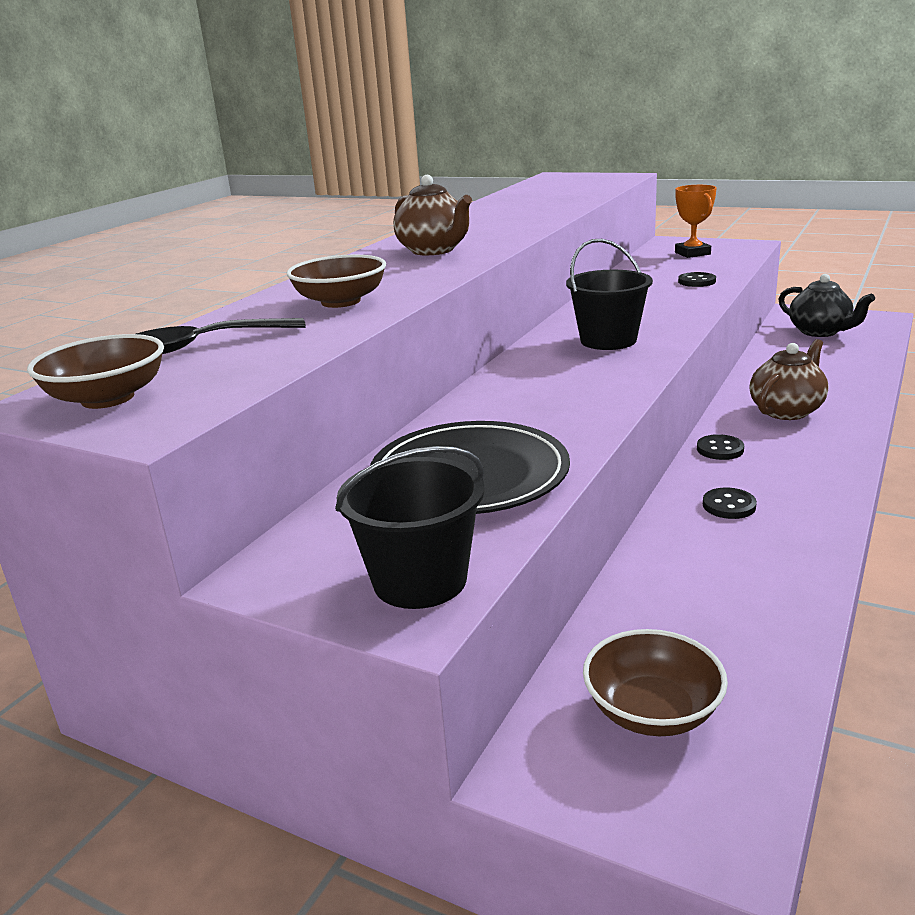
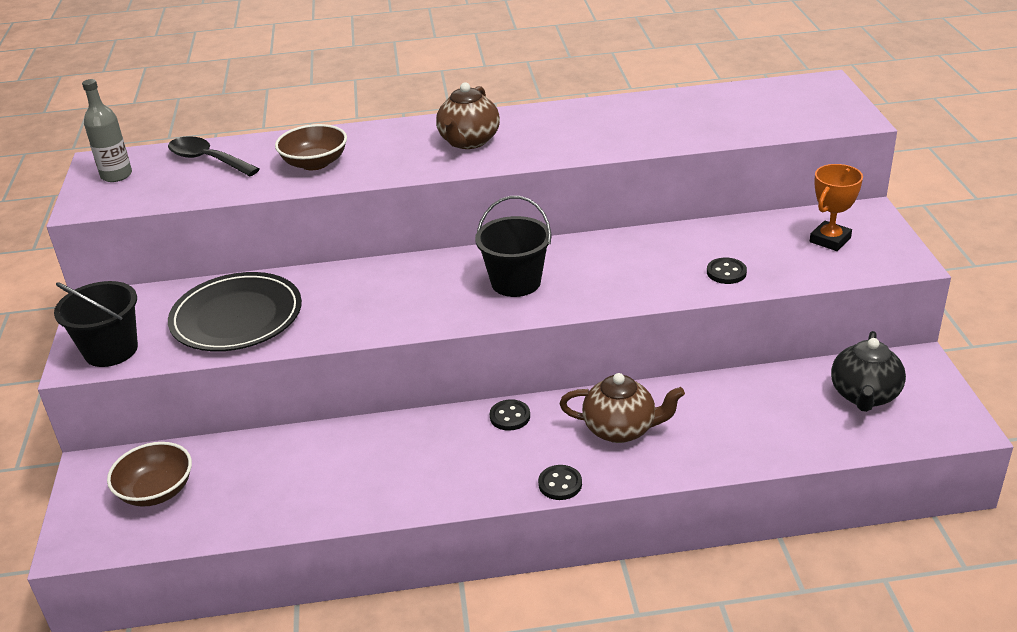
camera: 55 degrees right, 10 degrees up
(108, 398) = (116, 175): brown bowl -> grey bottle
(729, 505) = (414, 449): black button -> black button (560, 484)

